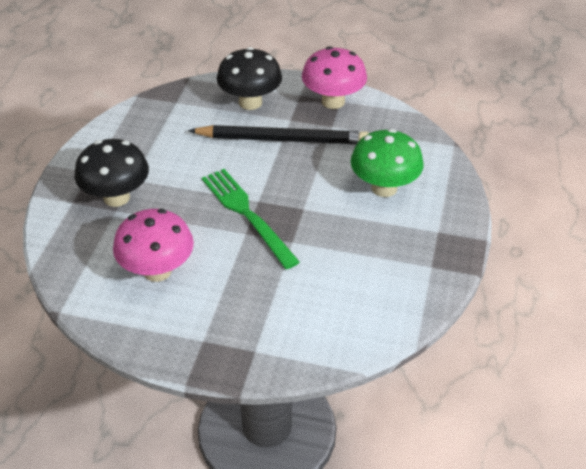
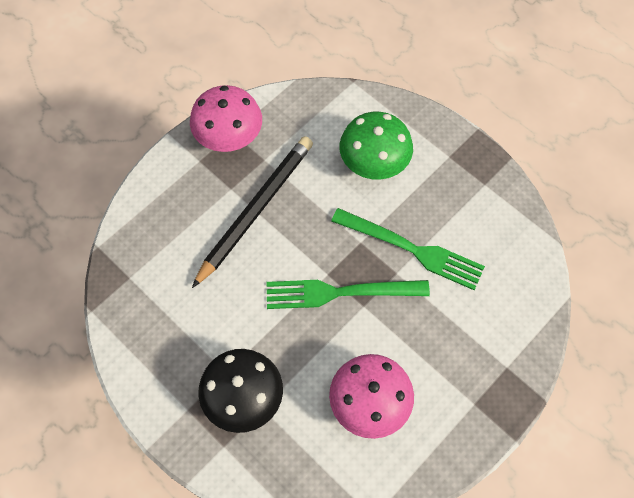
camera: 60 degrees left, 20 degrees up
(250, 102) = (180, 210): black mushroom -> none
(323, 244) = (413, 250): none -> green fork

